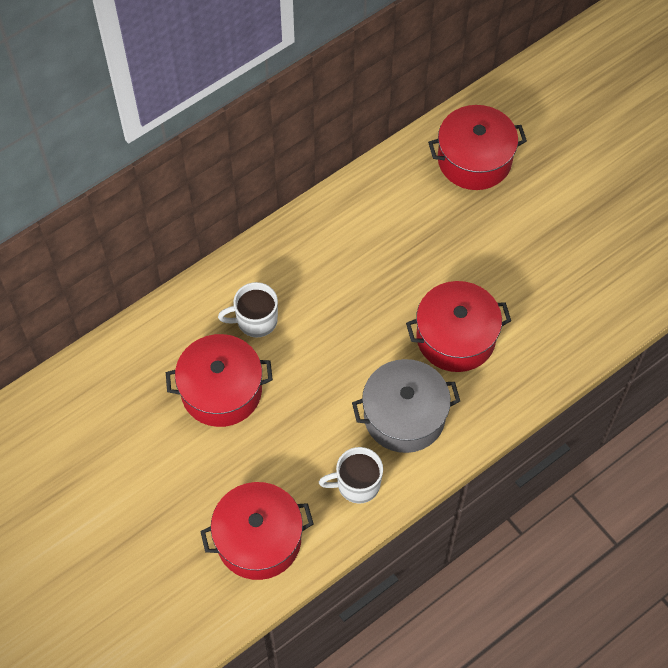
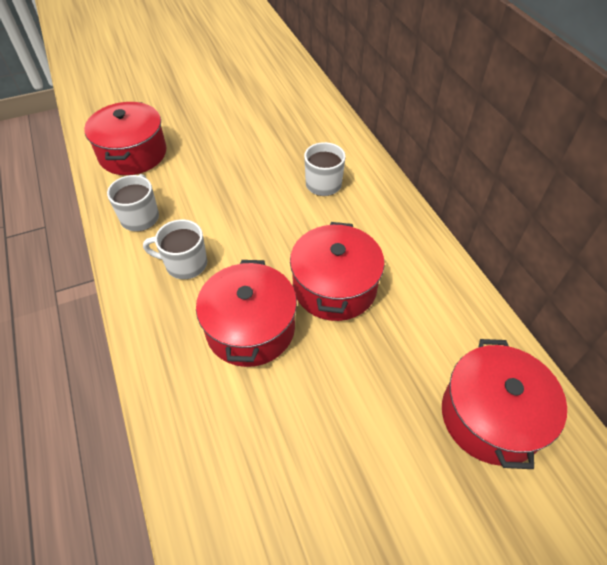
camera: 105 degrees right, 10 degrees down
(221, 391) = (266, 154): red pot -> red pot (334, 287)
(404, 416) = (185, 264): grey pot -> white mug

